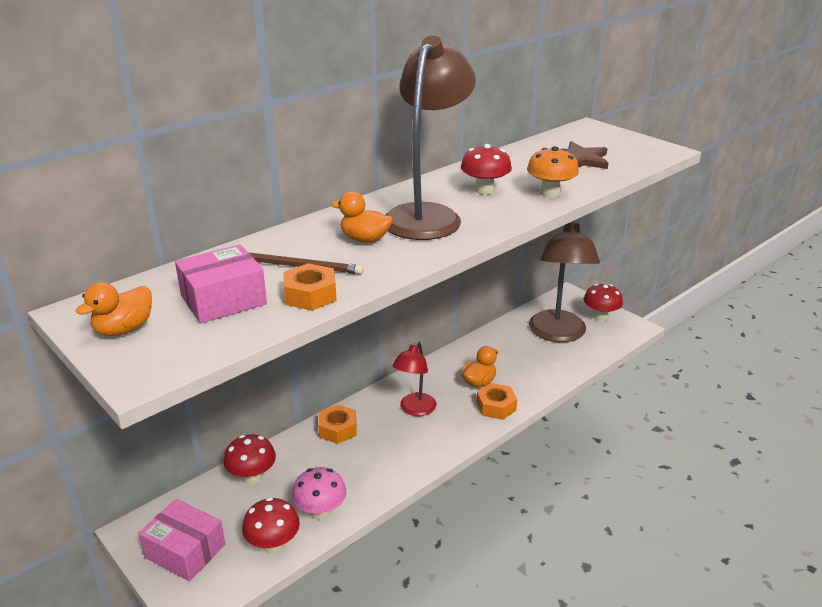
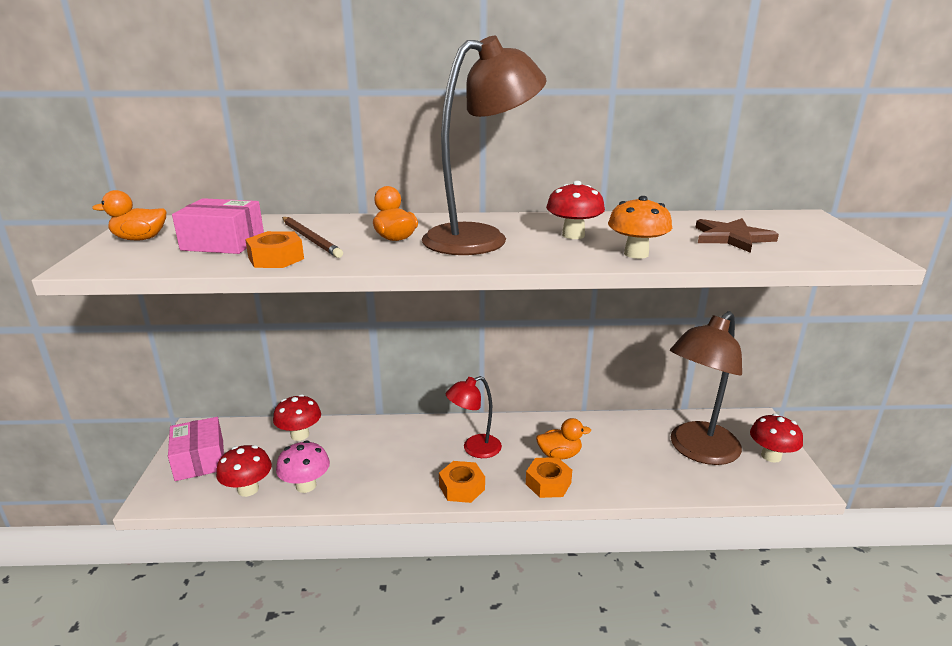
camera: 40 degrees right, 5 degrees down
(338, 429) = (398, 433): orange nut -> orange nut (462, 487)

